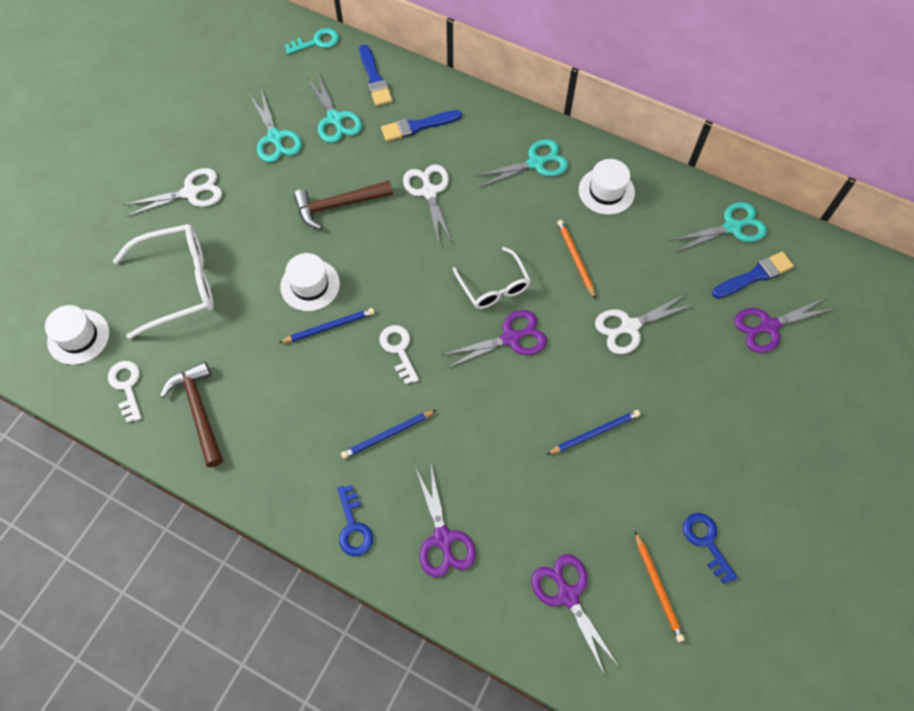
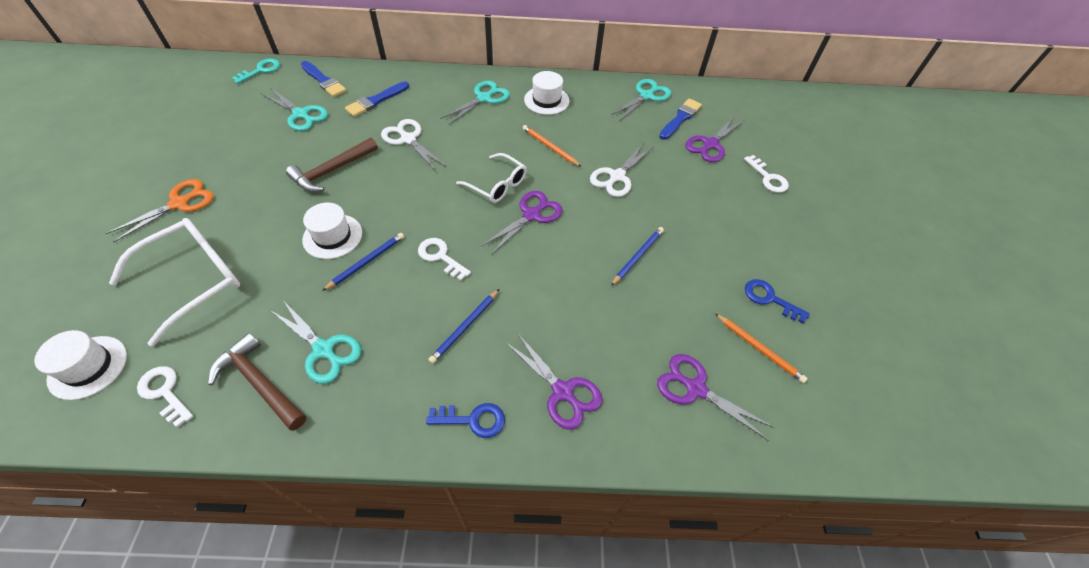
camera: 30 degrees left, 10 degrees down
(191, 192) = (179, 203): white scissors -> orange scissors
(275, 138) = (250, 141): turquoise scissors -> turquoise scissors (324, 350)
(353, 526) = (473, 420): blue key -> blue key turned 45 degrees counterclockwise
(809, 399) = (768, 178): none -> white key

